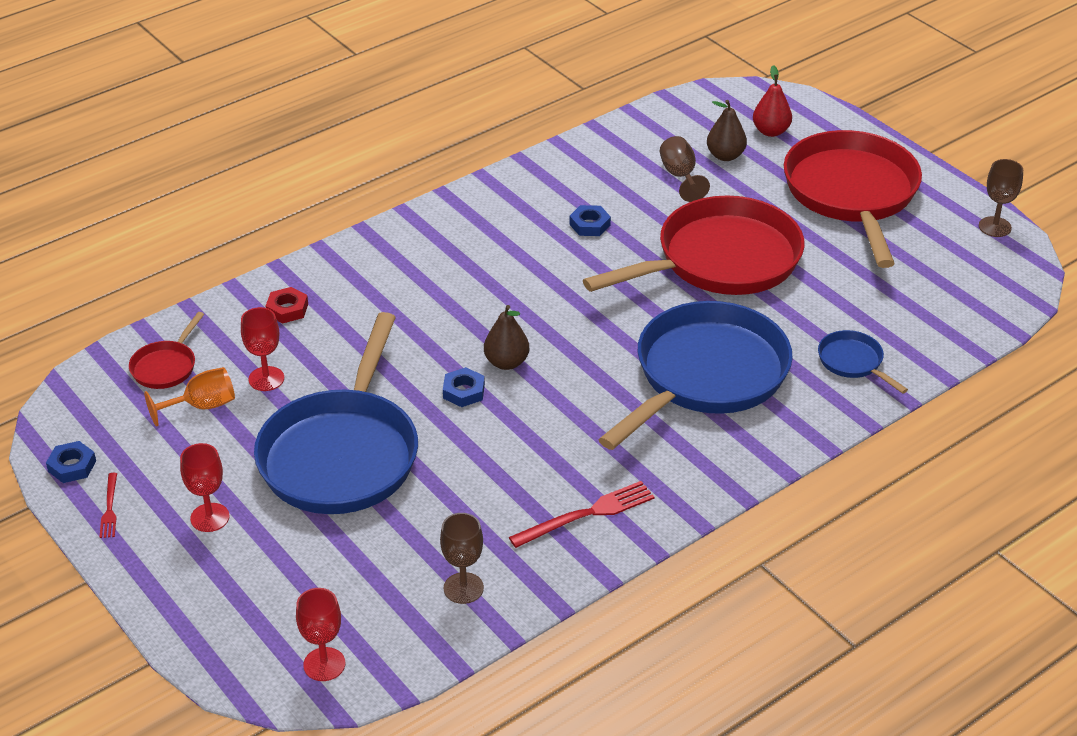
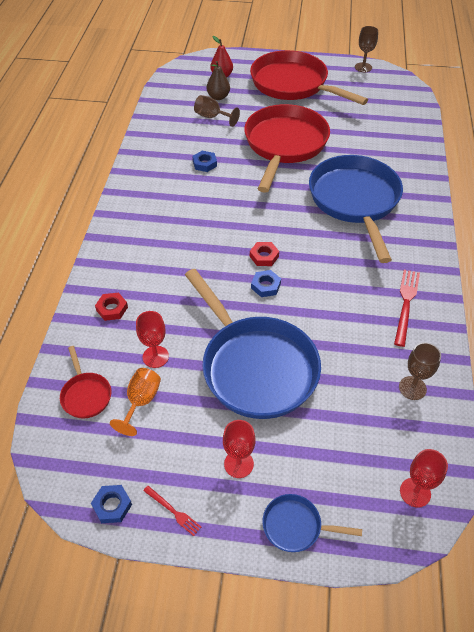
camera: 45 degrees left, 10 degrees up
(506, 362) = (264, 256): brown pear -> red nut
(853, 362) = (398, 155): blue pan -> blue pan (296, 526)

